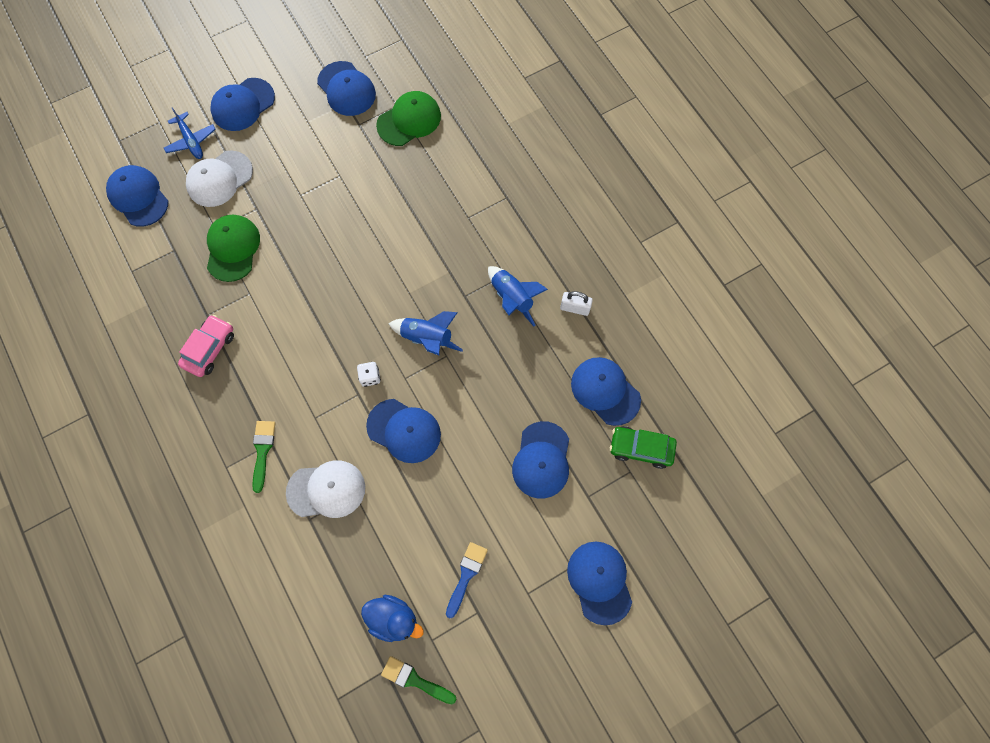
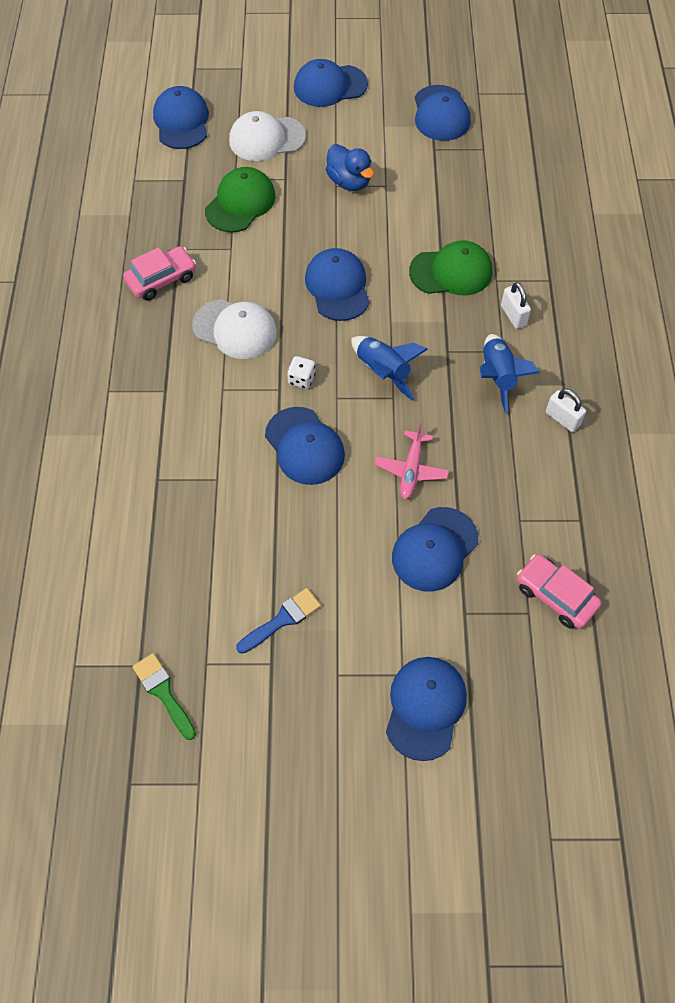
camera: 30 degrees right, 10 degrees down
(191, 141) = (261, 96): blue plane -> none
(262, 451) = (152, 394): green brush -> none
(326, 490) = (191, 461): white cap -> white cap (235, 329)
(393, 619) = (180, 620): blue duck -> blue duck (349, 182)
(409, 120) = (488, 167): green cap -> green cap (451, 272)
(491, 407) = (411, 470): none -> pink plane
(496, 241) = (513, 315): none -> white padlock
(605, 391) = (548, 517): blue cap -> blue cap (337, 287)
(641, 448) = (555, 596): green car -> pink car

